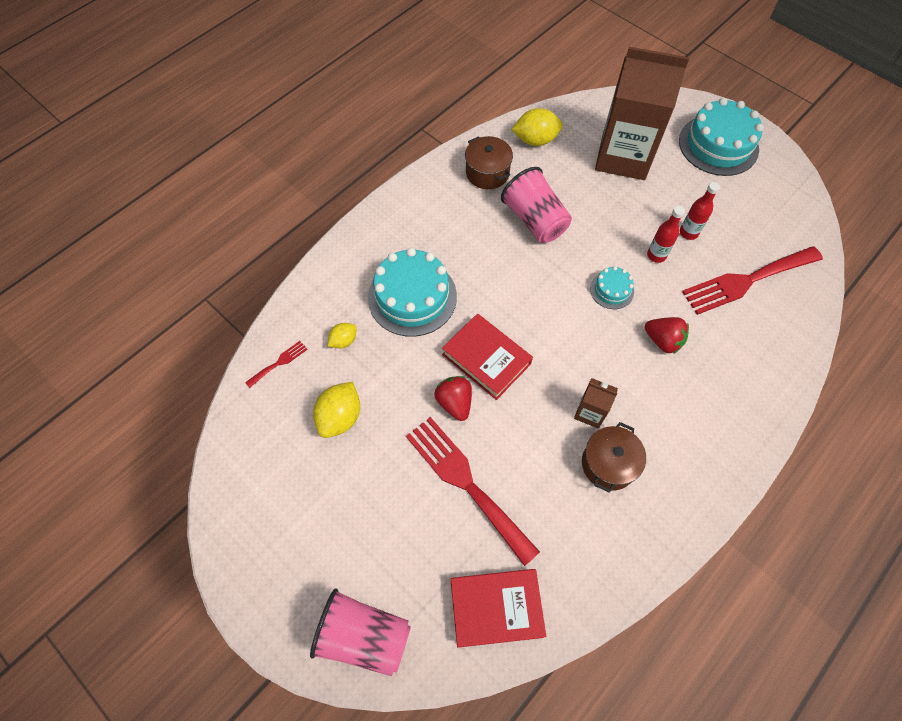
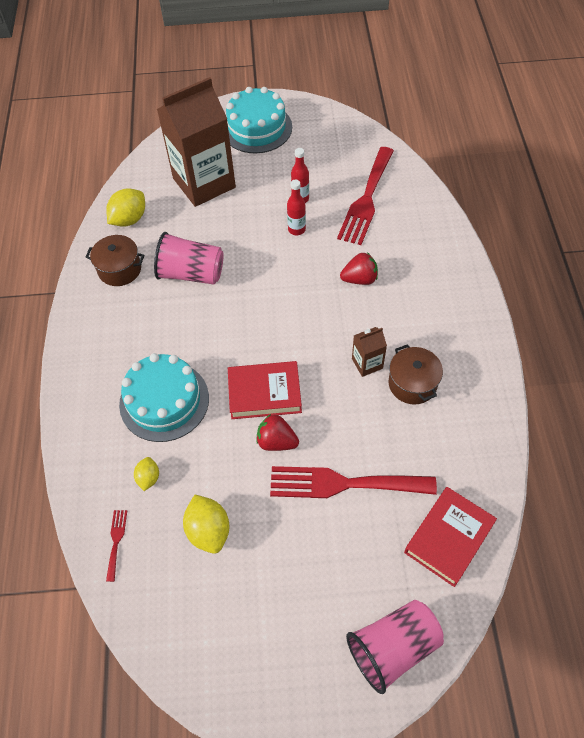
camera: 45 degrees left, 5 degrees down
(612, 290) = (294, 275): turquoise cake -> none

